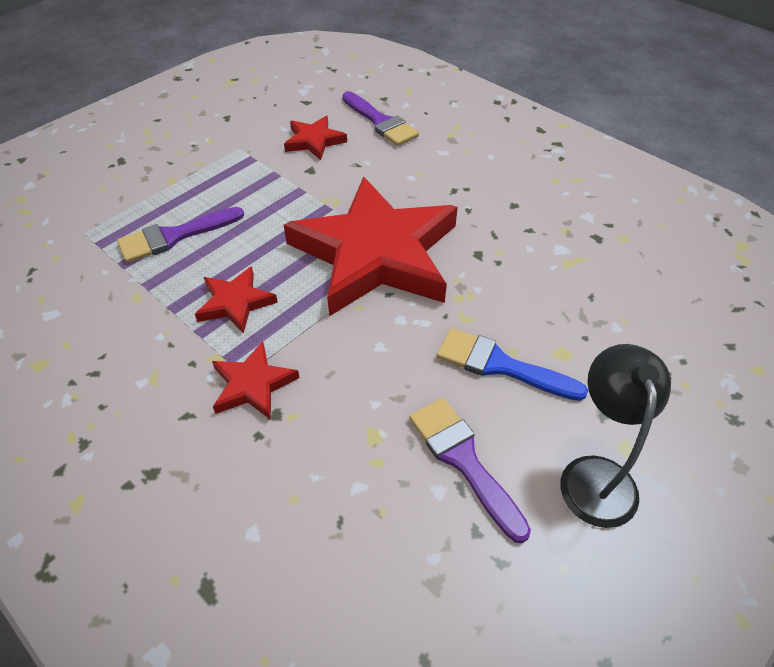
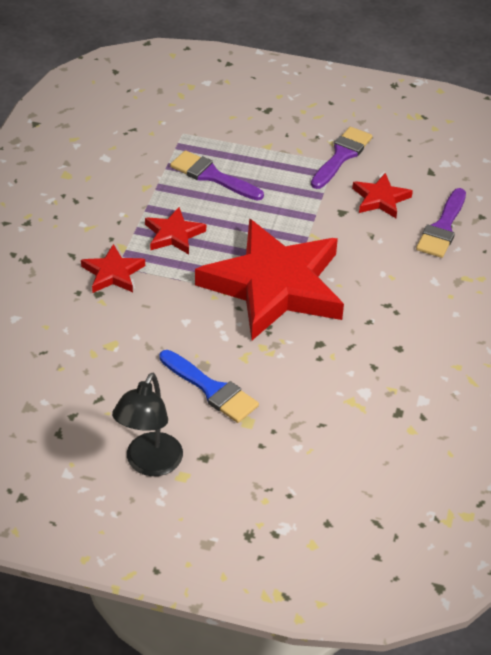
camera: 60 degrees right, 5 degrees down
(463, 460) = (119, 394): purple brush -> purple brush (341, 156)
(500, 365) = (211, 389): blue brush -> blue brush turned 135 degrees clockwise
(596, 474) = (149, 464): black lamp -> black lamp turned 135 degrees clockwise

